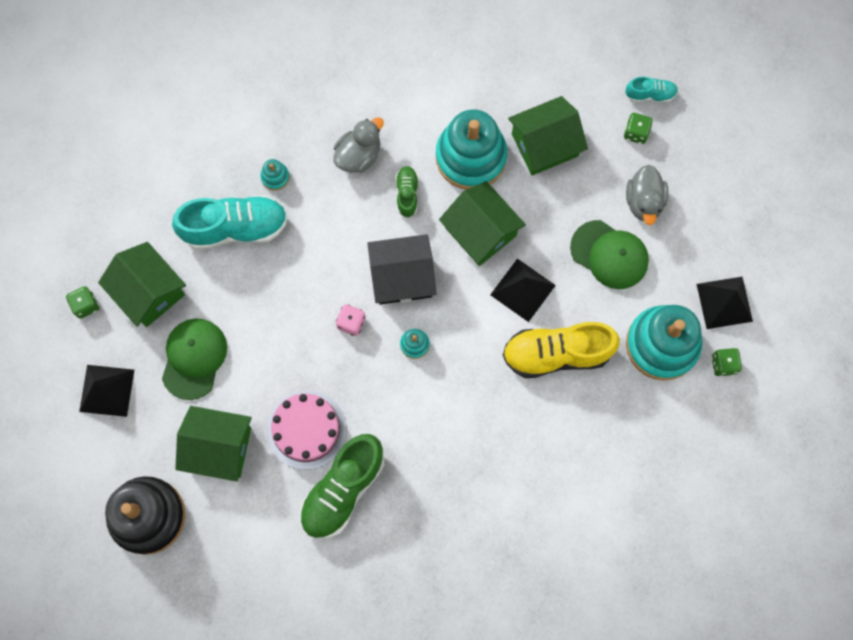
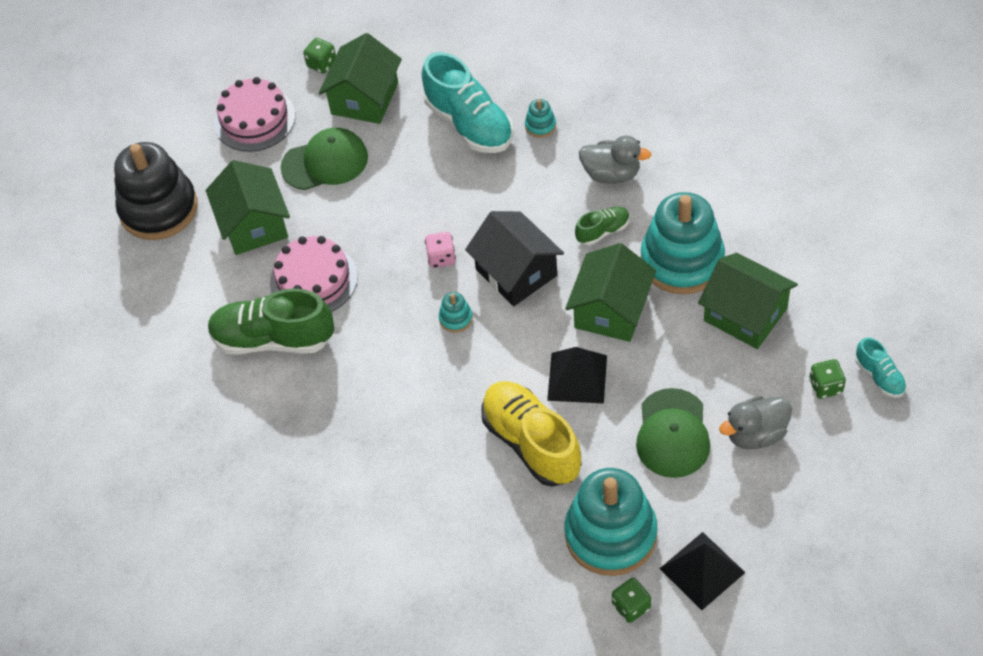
camera: 65 degrees right, 20 degrees down
(106, 390) = (254, 119): black pyramid -> pink cake

